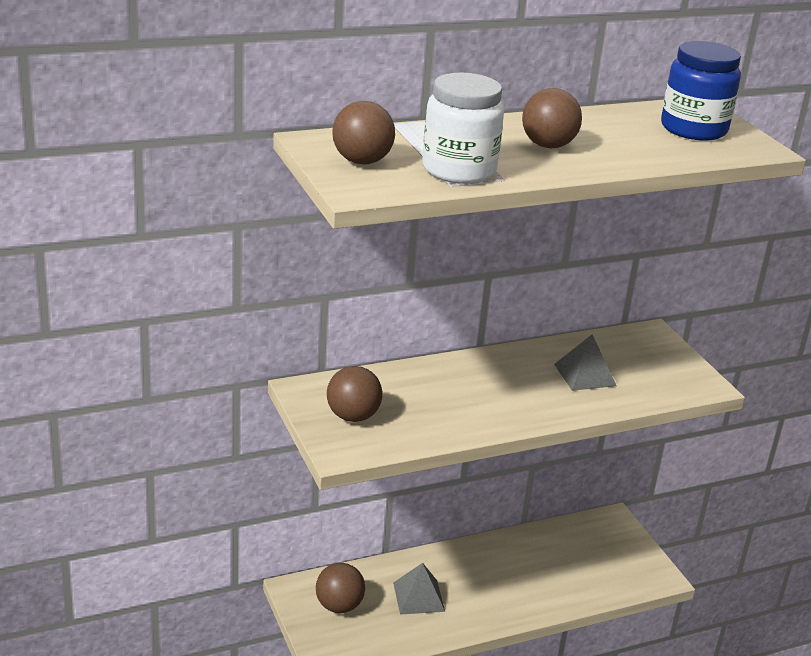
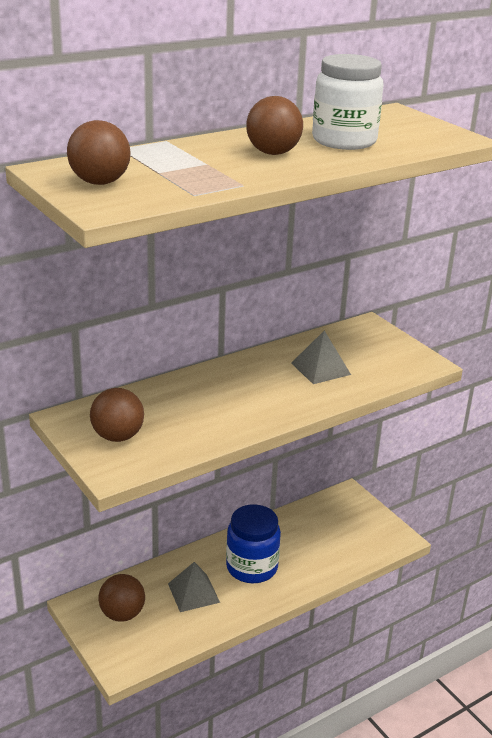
camera: 10 degrees left, 0 degrees up
(459, 170) = (197, 181): white jar -> white jar (344, 141)
(693, 129) = (397, 128): blue jar -> blue jar (252, 567)

